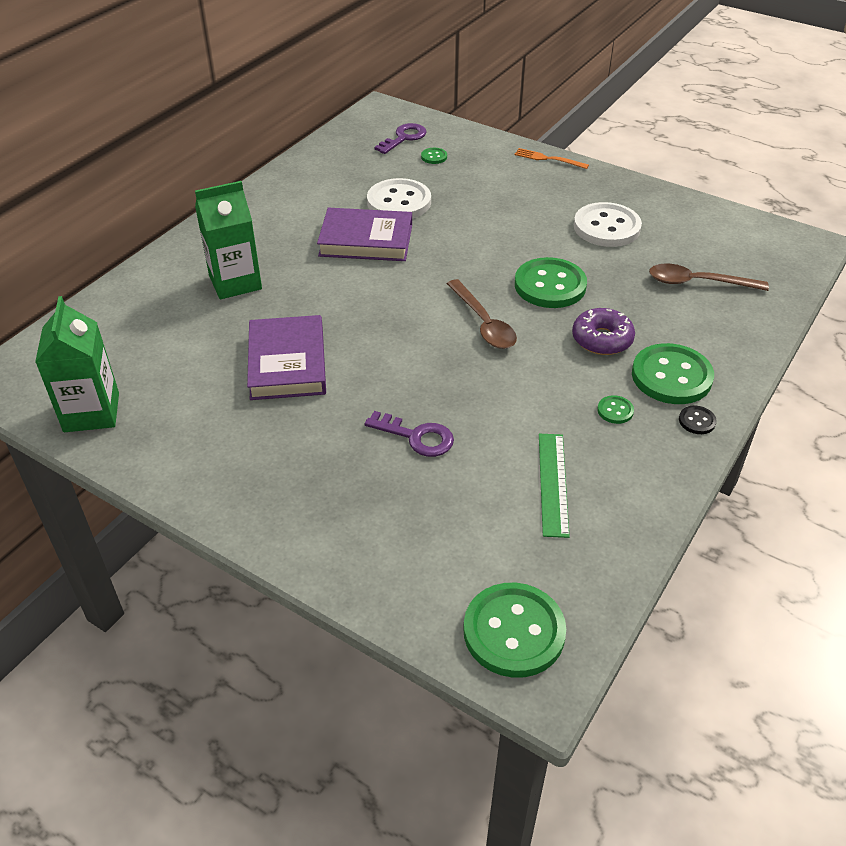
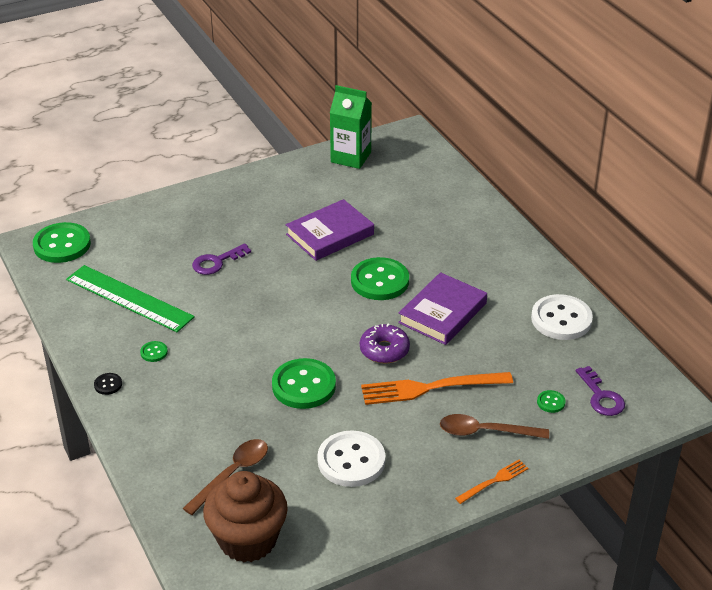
camera: 120 degrees right, 5 degrees down
(235, 282) = (437, 237): green carton -> none
(287, 363) = (330, 234): purple book -> purple book turned 60 degrees counterclockwise
(399, 202) = (486, 351): white button -> white button (561, 319)
(478, 216) = (429, 388): none -> orange fork
(483, 323) = (292, 332): brown spoon -> brown spoon (485, 432)
(553, 483) = (129, 298): green ruler -> green ruler, size x1.61
(602, 339) = (222, 382): purple donut -> purple donut (384, 350)
(671, 376) = (155, 396): green button -> green button (380, 281)
(746, 247) = (248, 539): none -> brown cupcake

